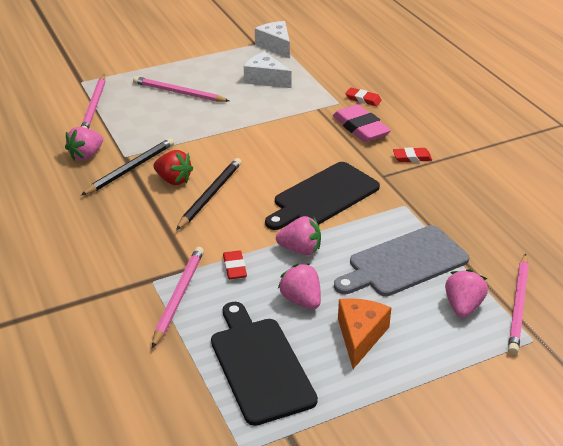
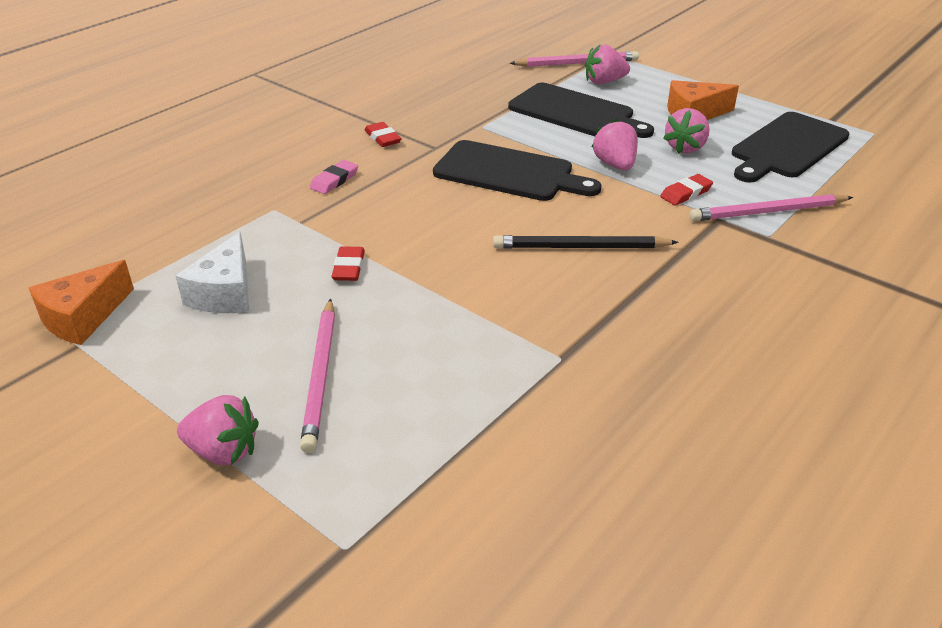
camera: 115 degrees left, 0 degrees up
(86, 155) = (595, 403): pink strawberry -> pink strawberry (223, 451)
(94, 106) = (434, 472): pink pencil -> none
(130, 169) = (587, 338): black pencil -> none
(173, 180) = (576, 288): red strawberry -> none
(275, 46) = (83, 317): white cheese -> orange cheese
(360, 128) = (334, 180): pink eraser -> pink eraser, size x0.55
(363, 99) = (253, 193): red eraser -> red eraser (349, 267)
(404, 263) = (575, 112): grey cutting board -> black cutting board

